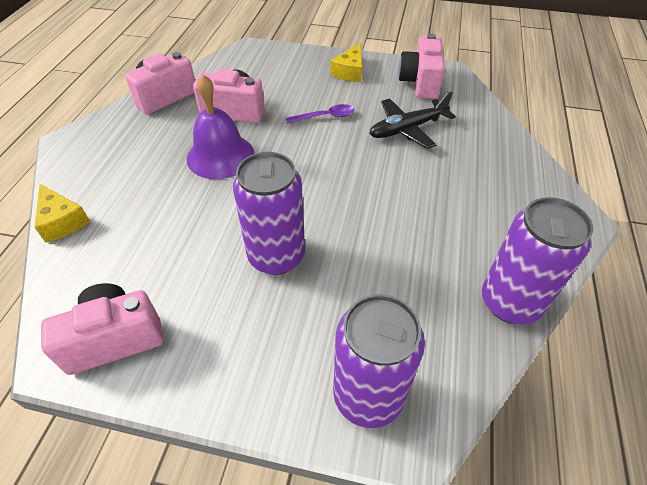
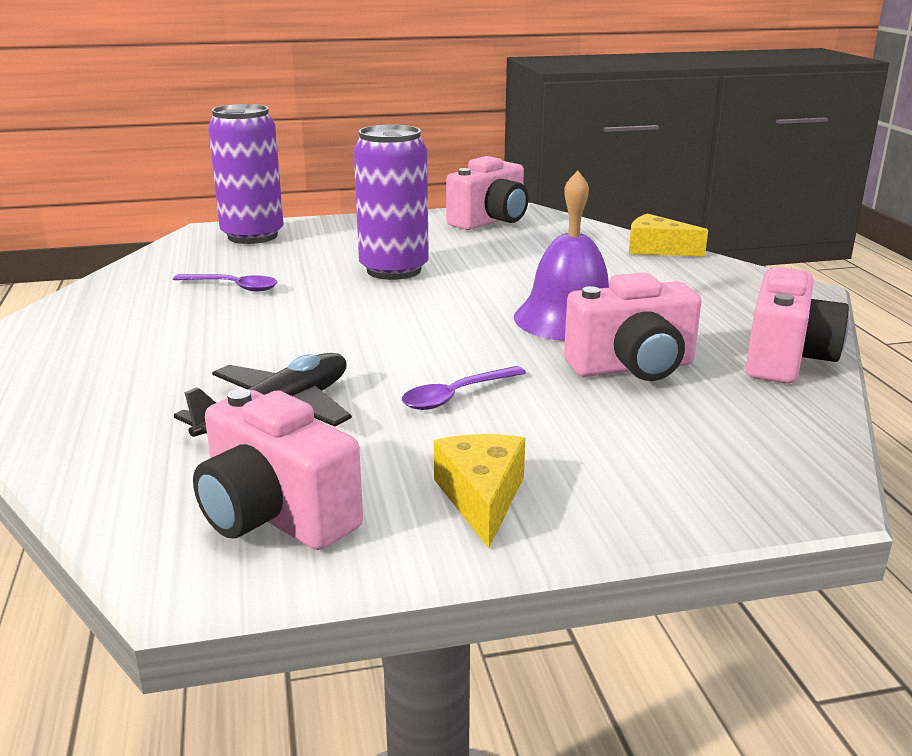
camera: 155 degrees right, 25 degrees down
(408, 270) = (233, 287): none -> purple spoon
(420, 83) = (275, 516): pink camera -> pink camera turned 150 degrees clockwise
(510, 302) = (107, 289): purple can -> none

